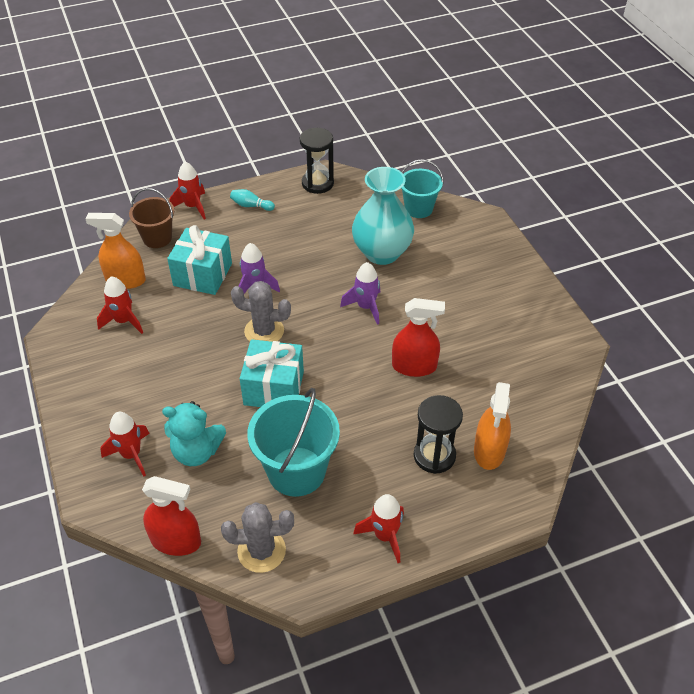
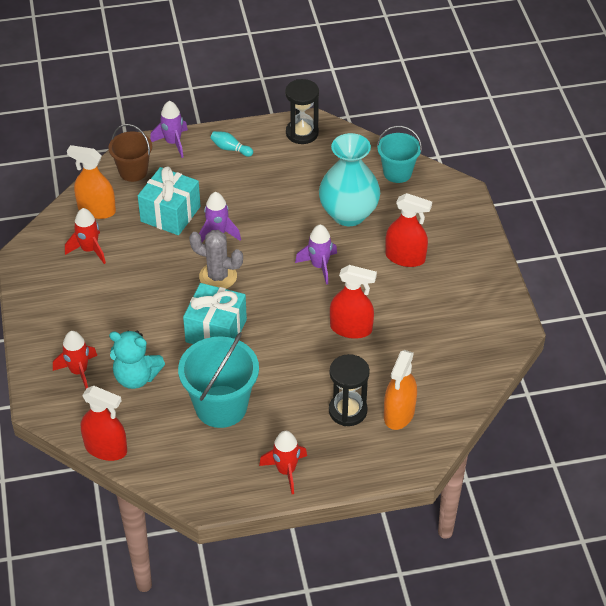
camera: 10 degrees right, 0 degrees up
(192, 206) = (173, 143): red rocket -> purple rocket
(261, 551) = (177, 467): grey cactus -> none
(449, 287) = (405, 257): none -> red spray bottle

